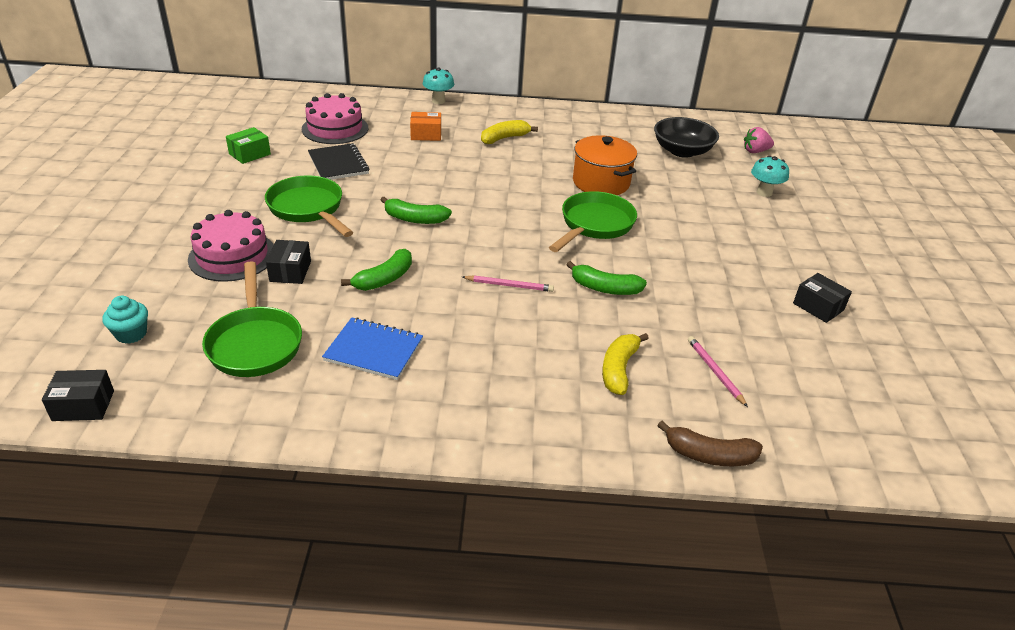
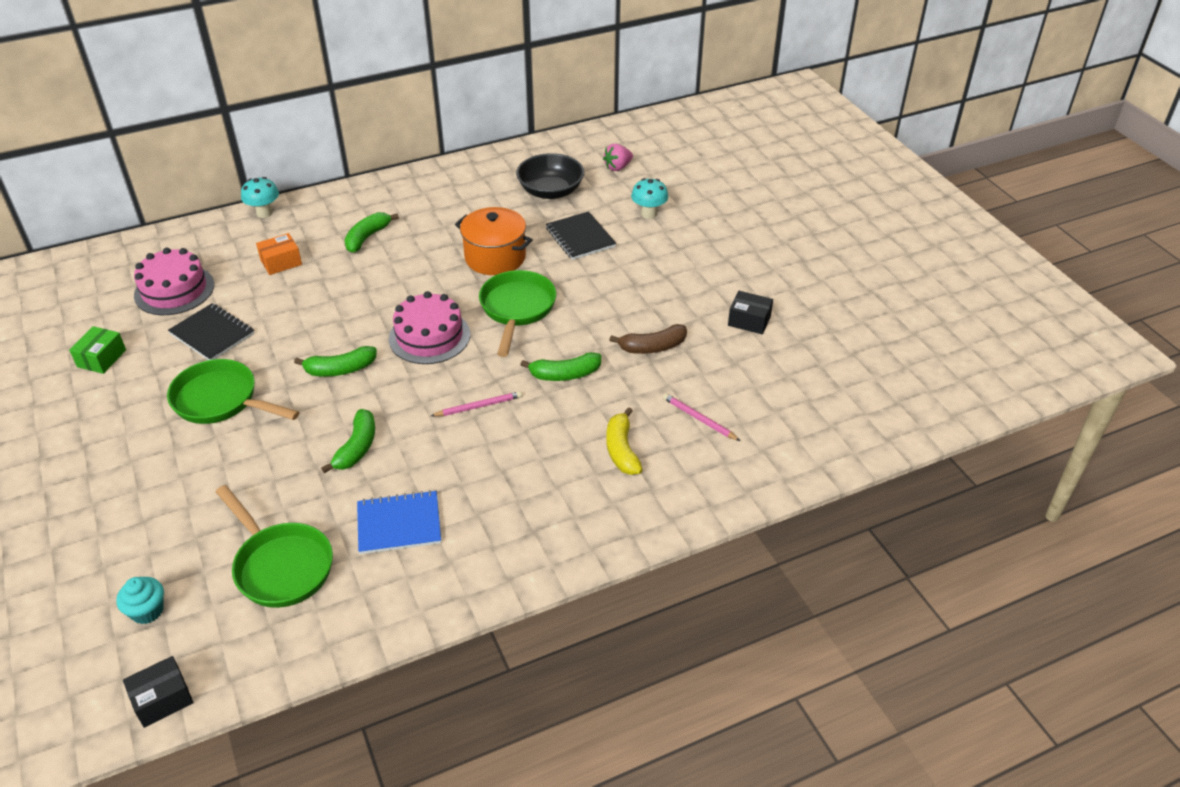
camera: 25 degrees left, 5 degrees up
(232, 256) = (182, 485): pink cake -> pink cake (429, 336)
(290, 271) = (257, 477): black box -> none
(504, 138) = (367, 237): yellow banana -> green banana
(687, 191) = (580, 237): none -> black notebook
(709, 455) = (731, 496): brown banana -> brown banana (652, 347)

